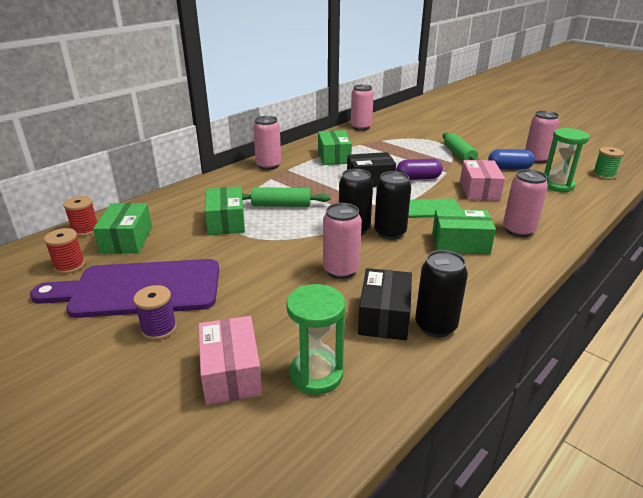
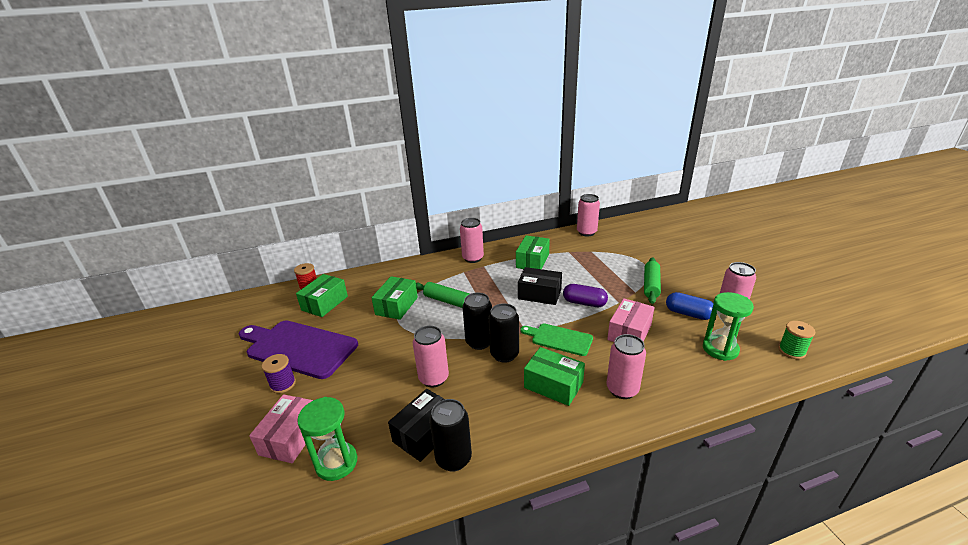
camera: 30 degrees right, 0 degrees up
(69, 266) = (278, 315): red spool -> none

